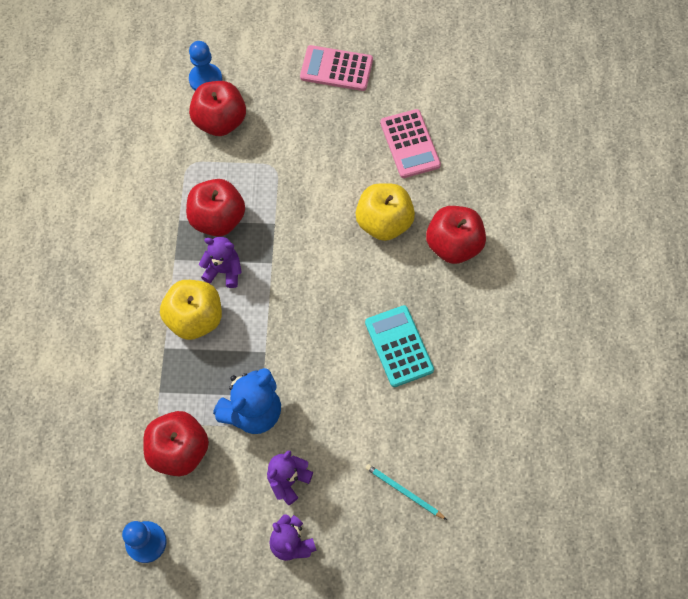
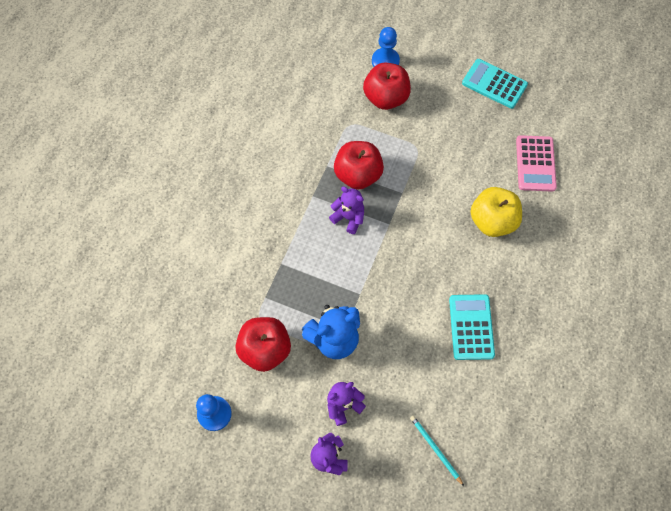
camera: 20 degrees right, 0 degrees up
(195, 318) = (313, 248): yellow apple -> none
(336, 69) = (494, 84): pink calculator -> turquoise calculator
(453, 245) = (544, 258): red apple -> none

